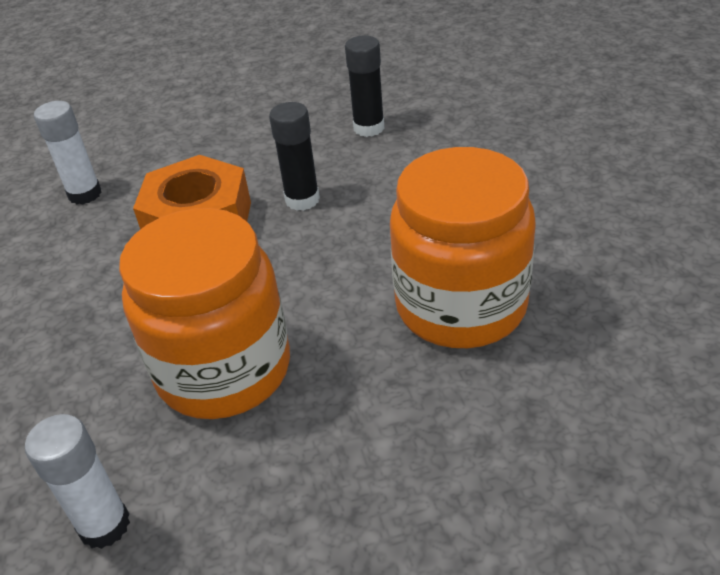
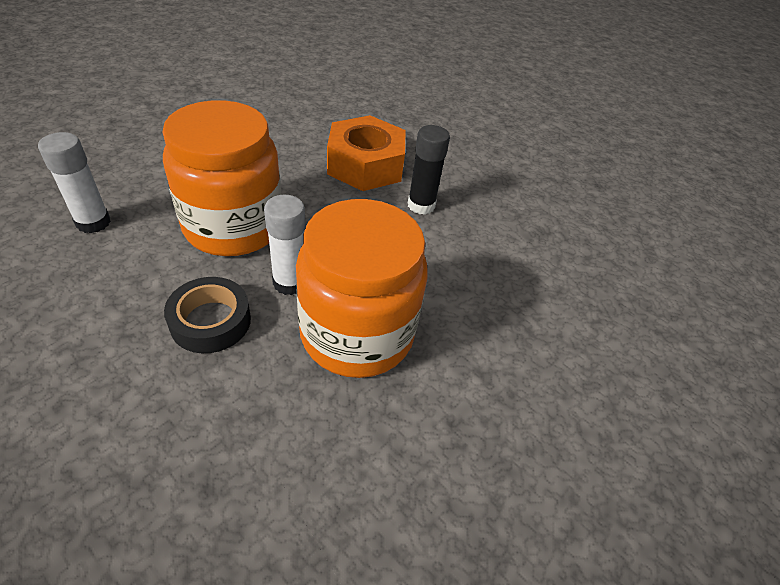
camera: 50 degrees right, 5 degrees up
(85, 194) = (360, 110): white glue stick -> white glue stick (289, 282)
(369, 128) = (532, 212): black glue stick -> none
(375, 425) = (210, 321): none -> black tape

